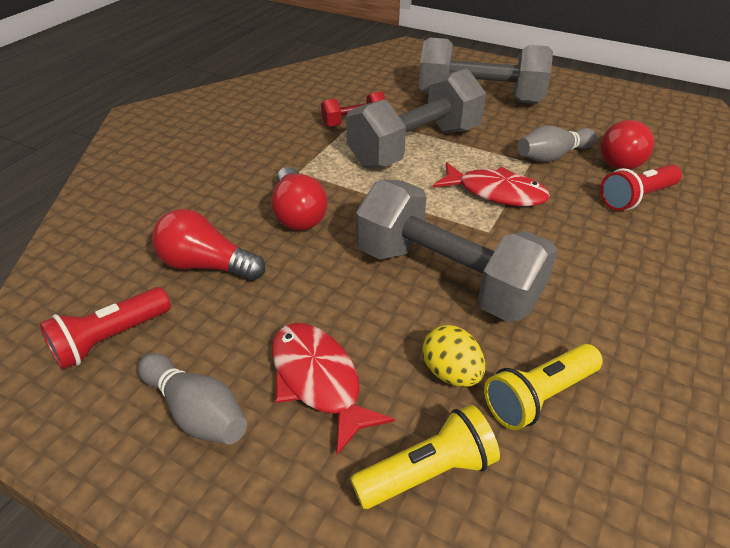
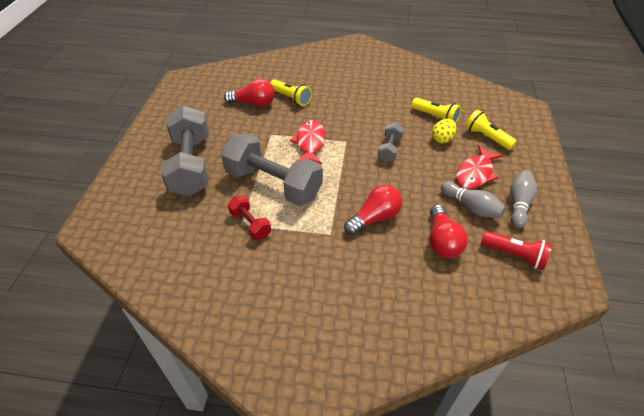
camera: 110 degrees left, 5 degrees up
(446, 278) = (389, 149): grey dumbbell -> grey dumbbell, size x0.48
(552, 156) = (261, 127): grey bowling pin -> grey bowling pin (471, 207)
(636, 198) = (291, 98): red flashlight -> yellow flashlight

